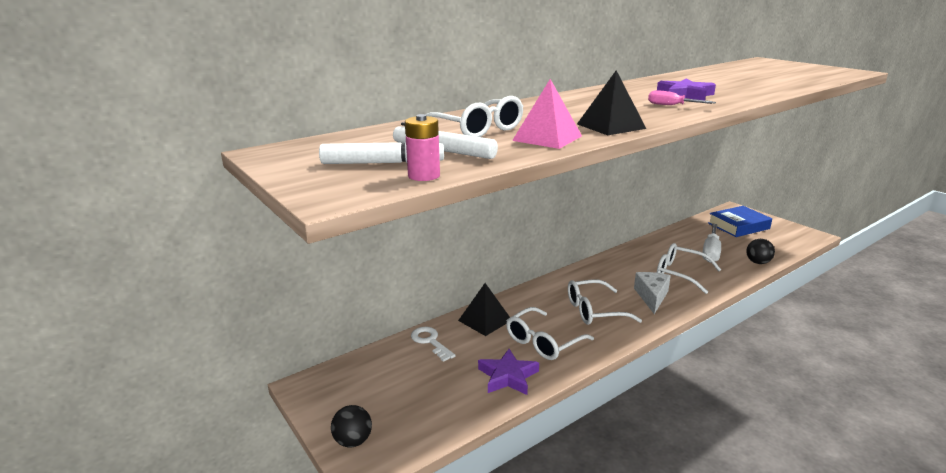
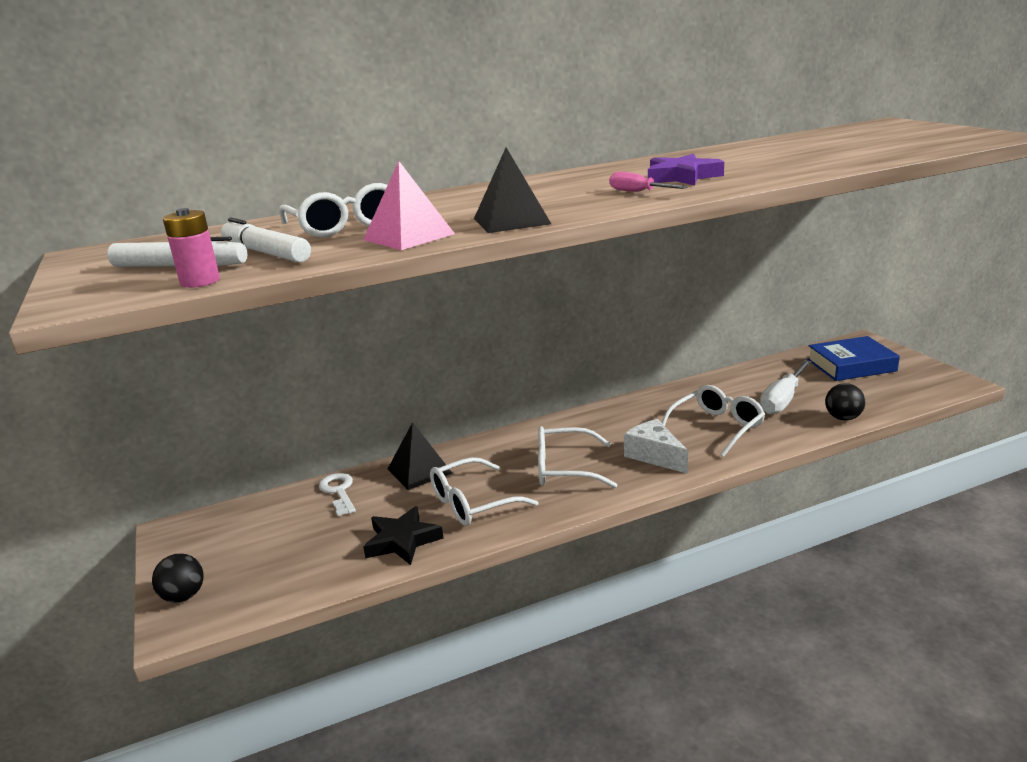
camera: 15 degrees right, 0 degrees up
(508, 376) = (402, 541): purple star -> black star
(651, 297) = (654, 456): white cheese -> white cheese turned 60 degrees counterclockwise
(680, 274) = (716, 427): white glasses -> white glasses turned 90 degrees clockwise

